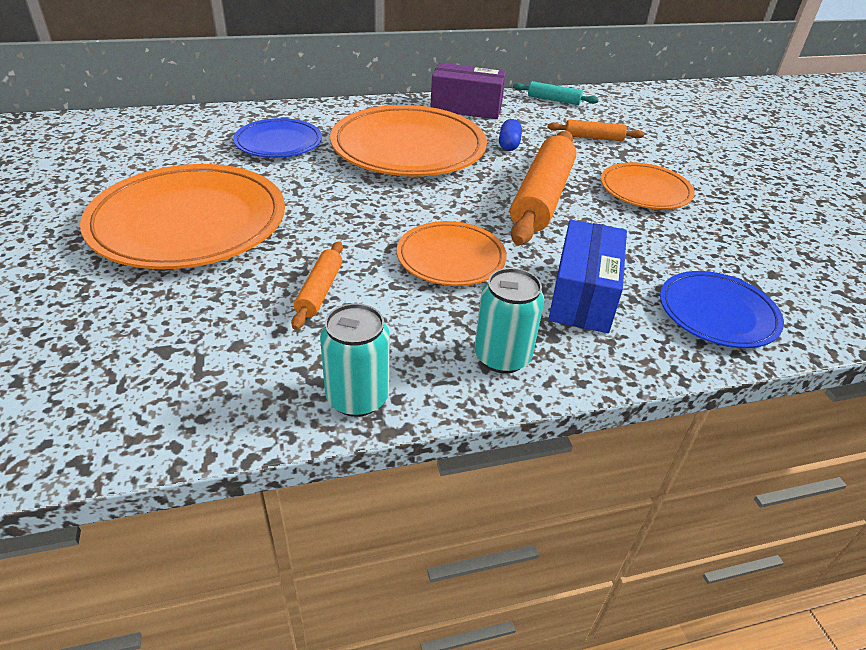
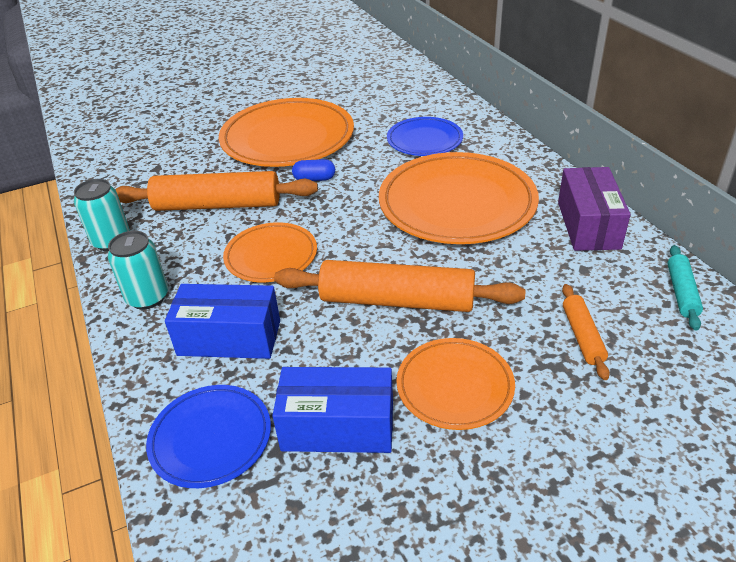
camera: 85 degrees right, 0 degrees up
(319, 291) = (217, 205): orange rolling pin -> orange rolling pin, size x2.05
(509, 144) = (510, 266): blue capsule -> blue capsule (314, 179)
(692, 245) = (338, 427): none -> blue box

